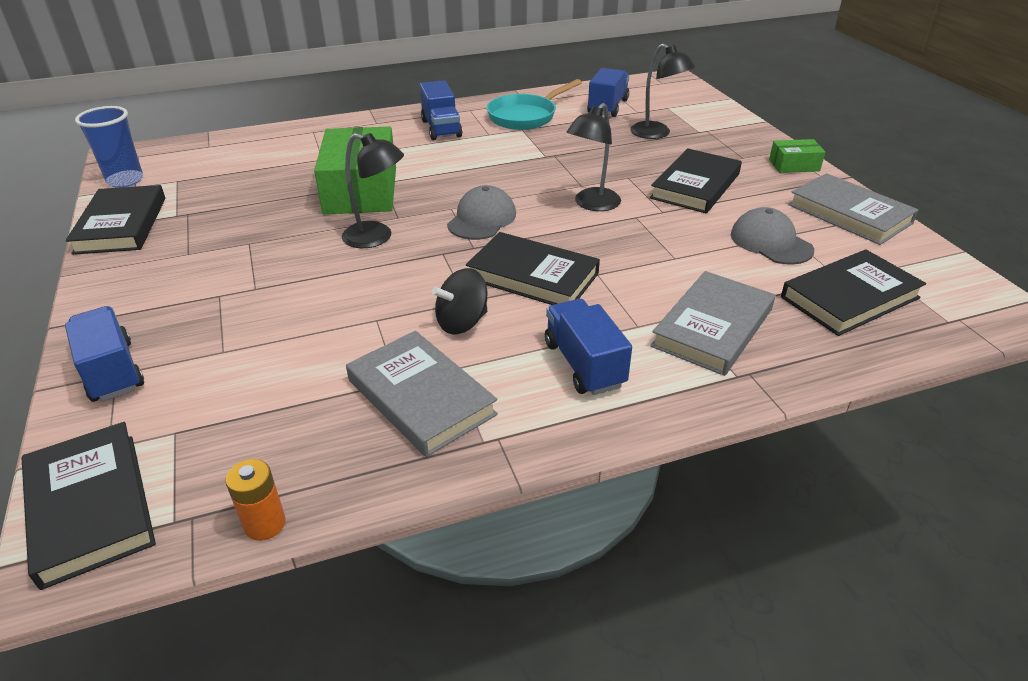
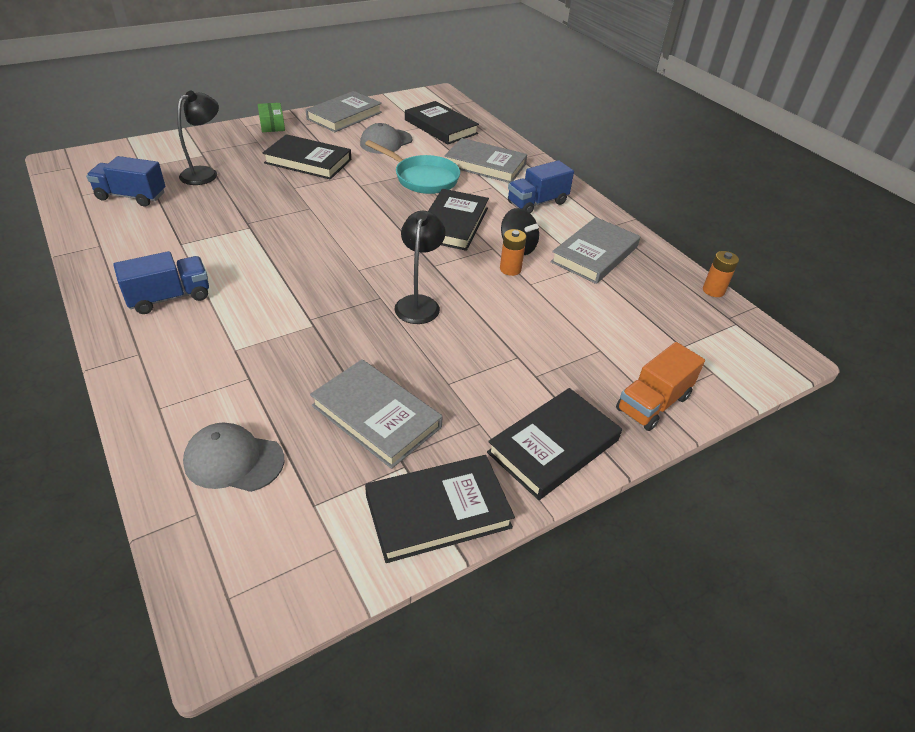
camera: 105 degrees left, 5 degrees up
(90, 506) = (753, 360): black book -> black book (553, 446)
(112, 371) = (652, 403): blue truck -> orange truck
(125, 180) = (317, 570): blue cup -> none
(238, 206) = (376, 416): none -> grey book
(361, 190) = (328, 330): green box -> none
(413, 308) = (510, 269): none -> orange battery
(482, 219) = (375, 251): grey cap -> grey cap (233, 460)
(525, 116) = (145, 243): turquoise pan -> turquoise pan (422, 178)
(592, 204) = (343, 202): black lamp -> none

